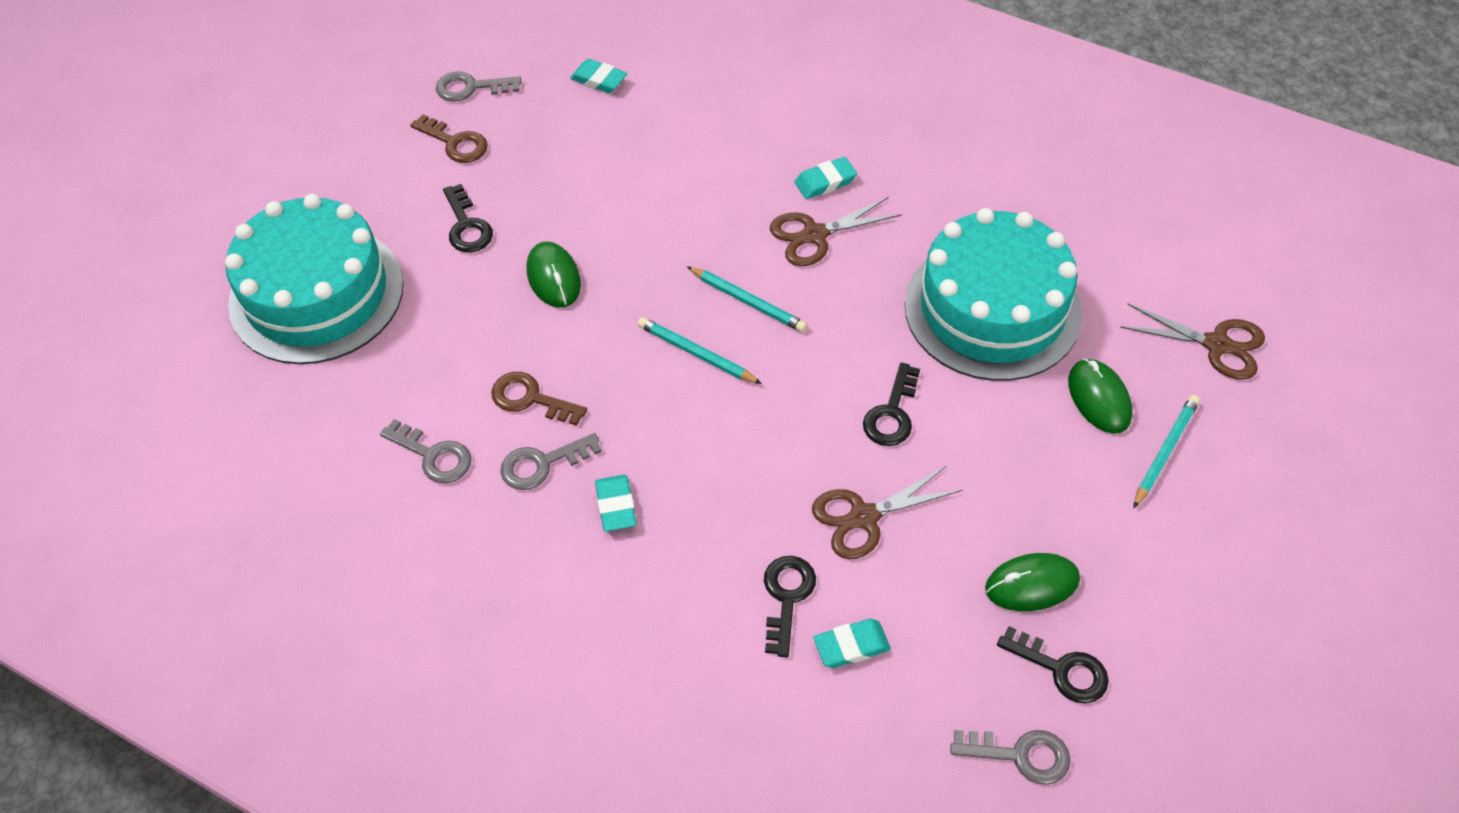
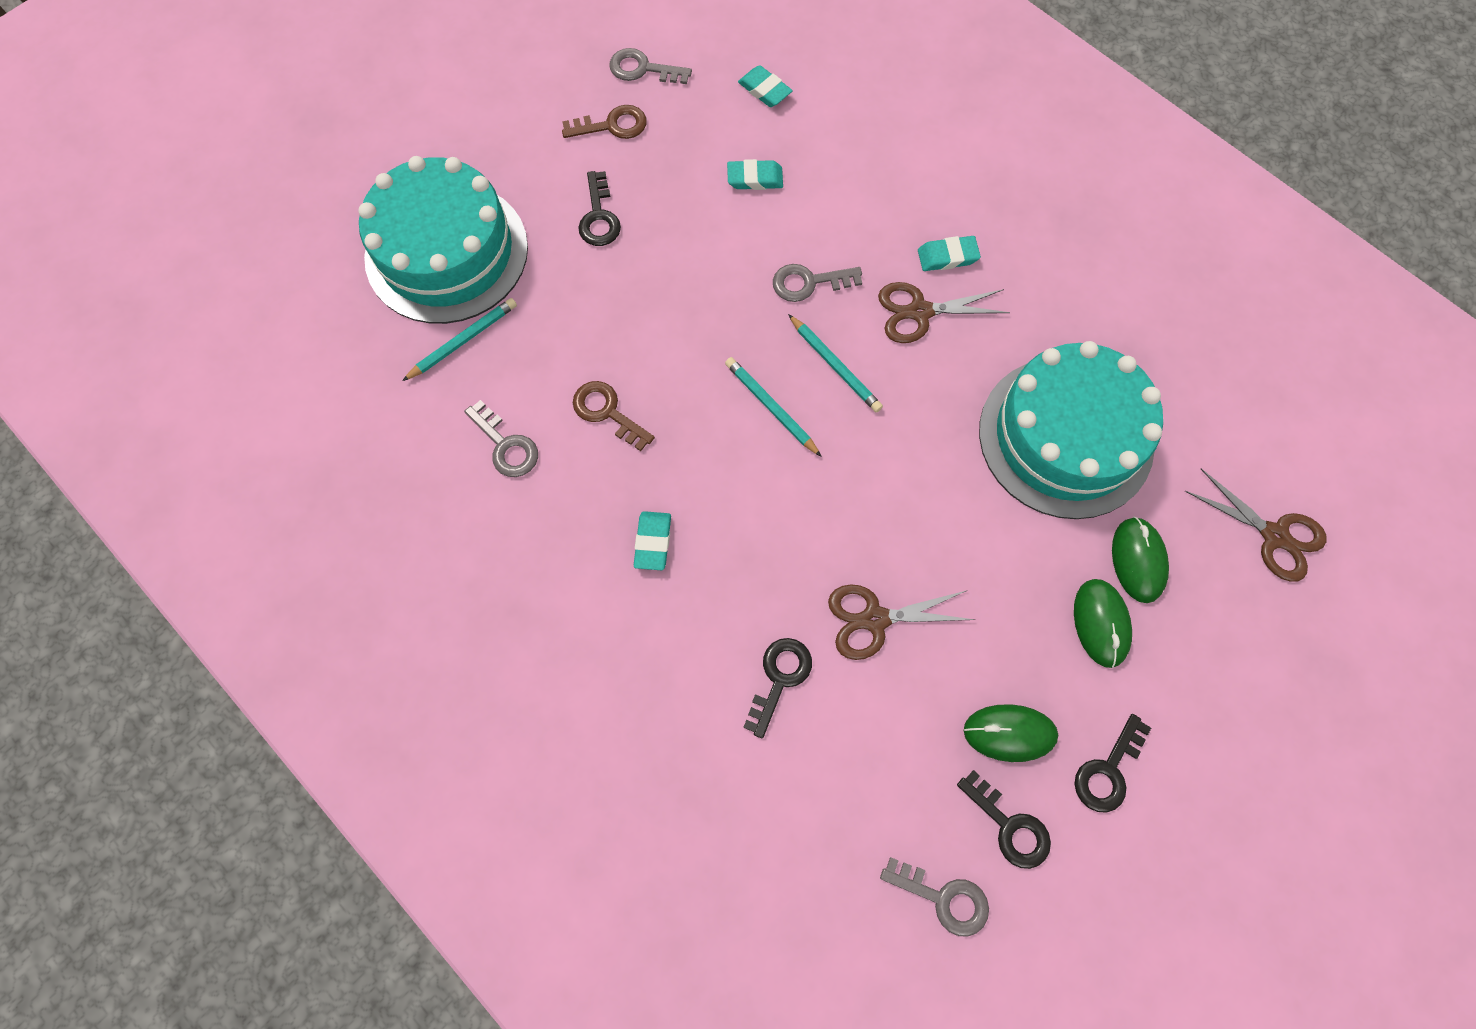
camera: 15 degrees right, 15 degrees up
(455, 143) = (612, 125): brown key -> brown key turned 60 degrees counterclockwise
(542, 464) = (599, 481): grey key -> grey key (808, 282)
(553, 277) = (663, 292): green mouse -> green mouse (1101, 623)
(851, 646) = (823, 744): turquoise eraser -> turquoise eraser (755, 178)
(892, 413) = (934, 520): black key -> black key (1108, 771)
(1165, 451) = (1184, 634): turquoise pencil -> turquoise pencil (464, 341)

